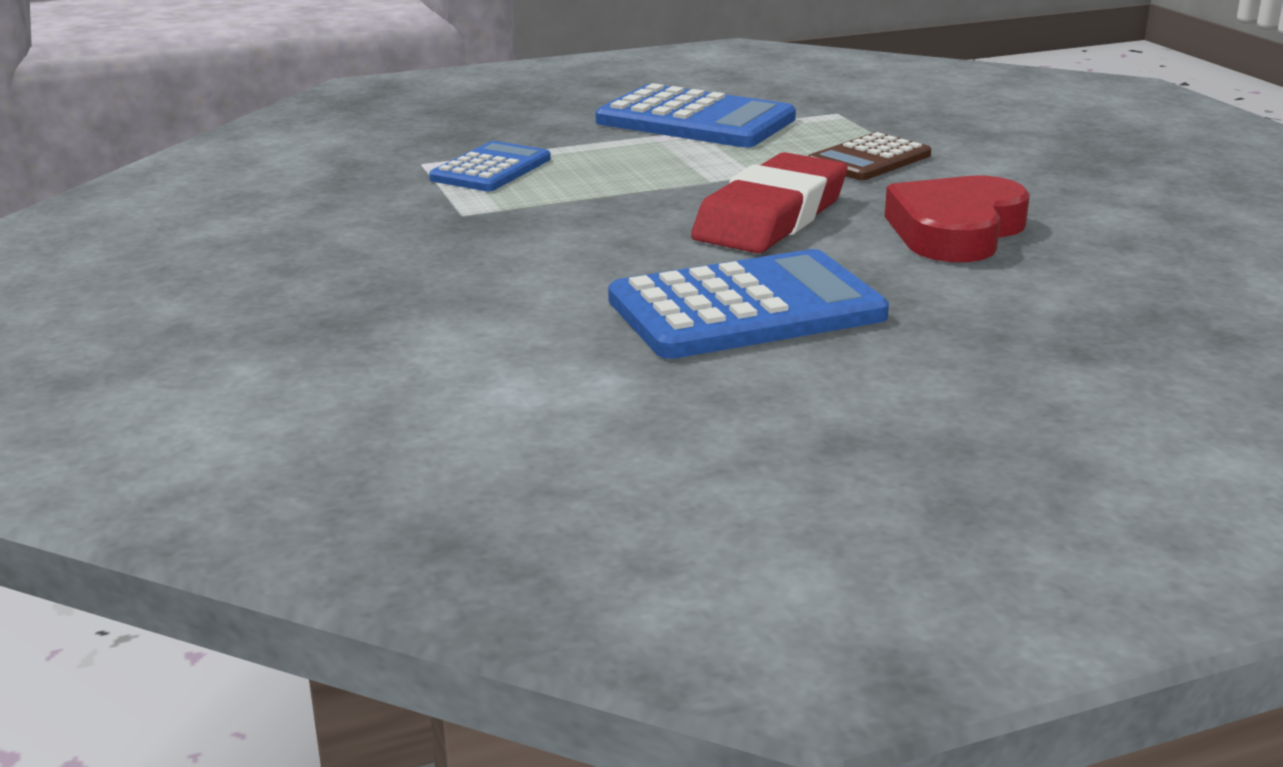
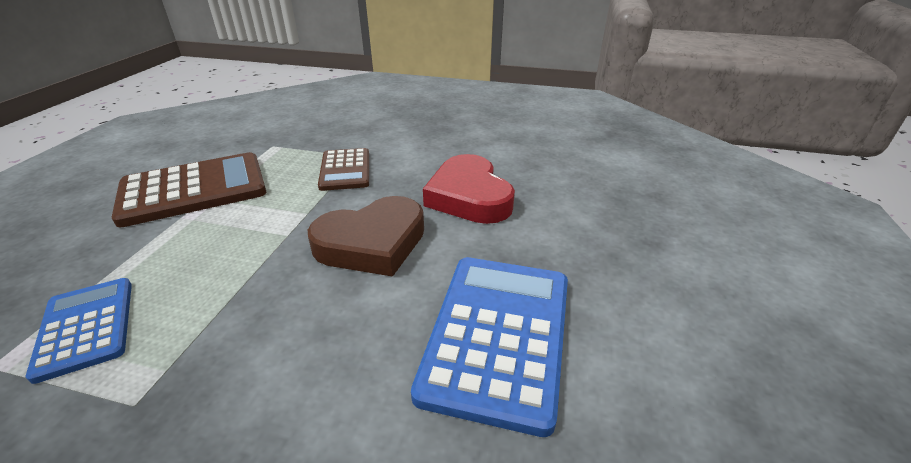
camera: 55 degrees left, 10 degrees up
(695, 120) = (194, 189): blue calculator -> brown calculator
(771, 217) = (372, 243): red eraser -> brown heart

